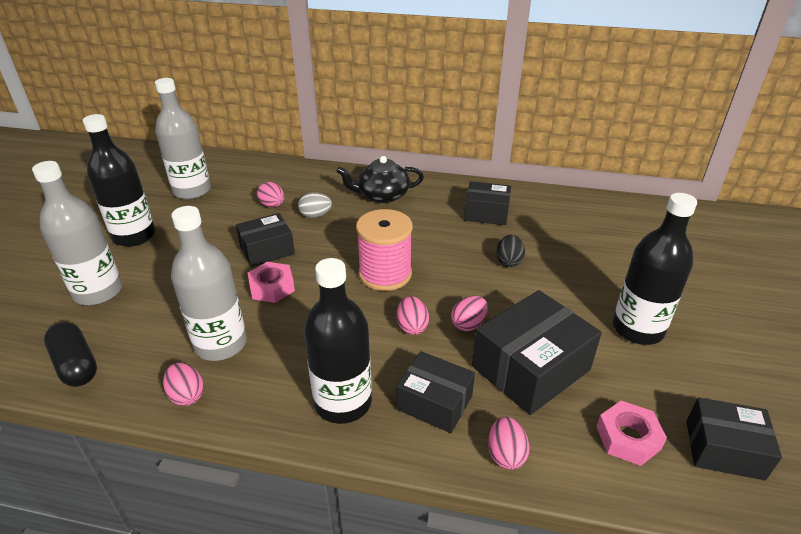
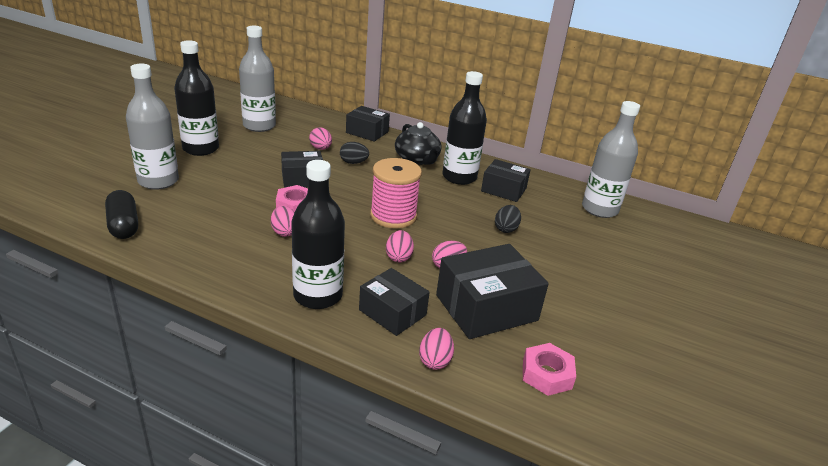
camera: 10 degrees right, 5 degrees down
(187, 395) = (198, 263): pink egg -> pink egg (284, 232)
(221, 344) = (238, 236): grey bottle -> grey bottle (599, 209)
(315, 215) = (353, 163): grey egg -> black egg
(382, 195) = (417, 159): black teapot -> black teapot turned 120 degrees counterclockwise
(637, 329) = (597, 301): black bottle -> black bottle (459, 177)
(724, 449) = (629, 402): black box -> black box (367, 132)

